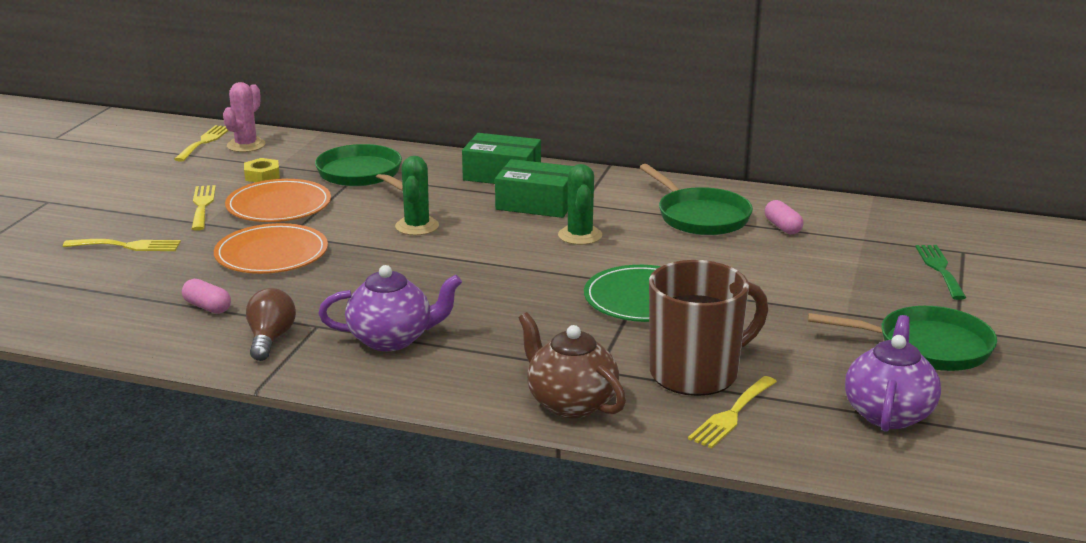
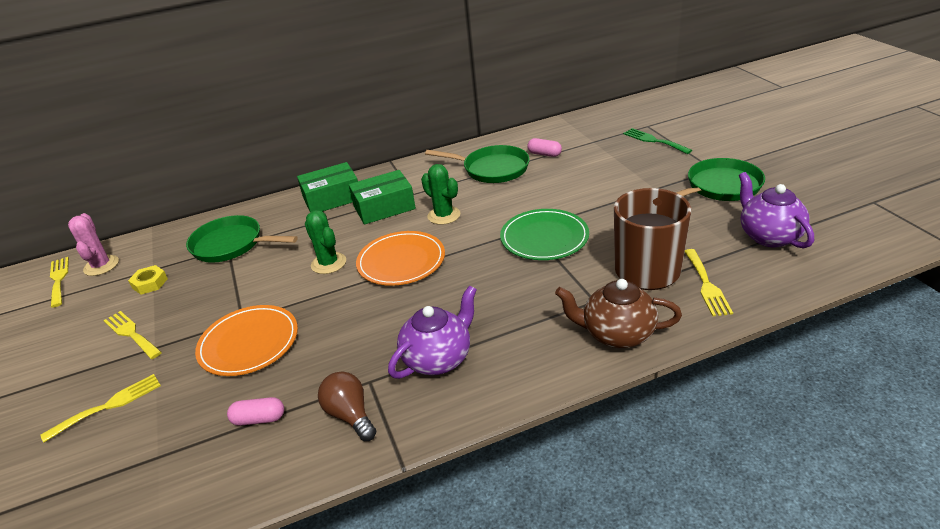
camera: 35 degrees left, 10 degrees up
(279, 206) = (199, 301): orange plate -> orange plate (401, 261)

